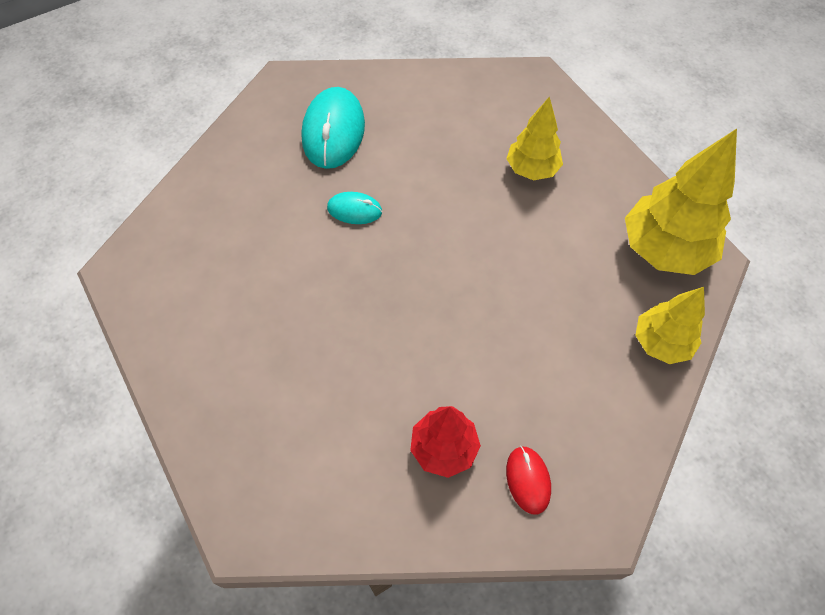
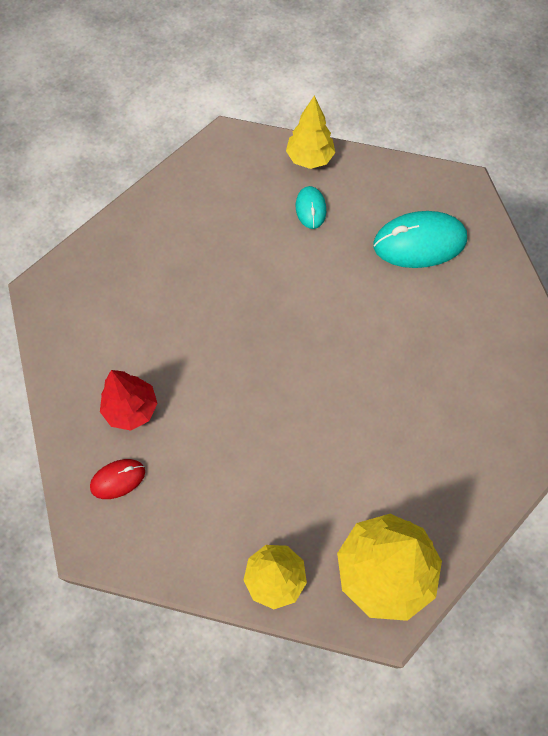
camera: 75 degrees right, 5 degrees up
(354, 210) = (338, 284): turquoise mouse -> turquoise mouse (310, 209)
(531, 169) = (439, 425): yellow tree -> yellow tree (309, 158)

